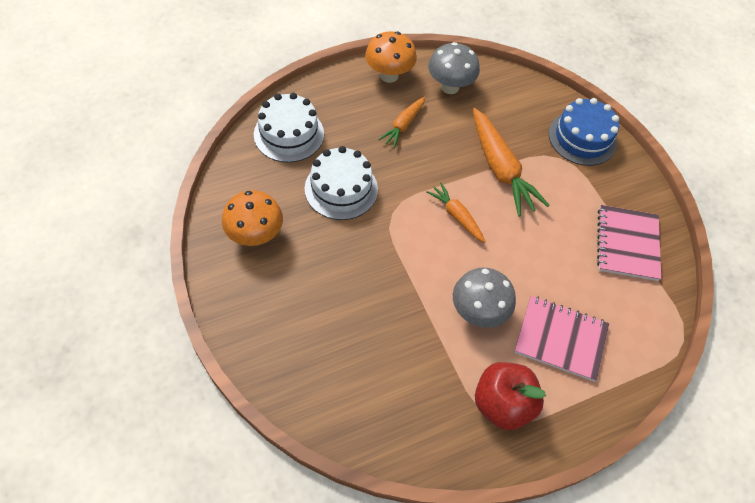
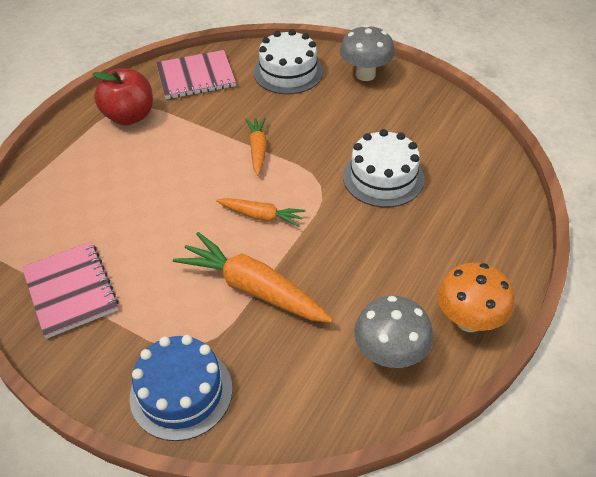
camera: 150 degrees right, 10 degrees down
(255, 236) = (406, 110): orange mushroom -> none
(289, 134) = (482, 193): white cake -> white cake (288, 72)
(403, 125) = (392, 270): orange carrot -> orange carrot (258, 149)
(478, 312) = (186, 157): grey mushroom -> grey mushroom (365, 74)
(560, 339) = (104, 176): pink notebook -> pink notebook (196, 77)

